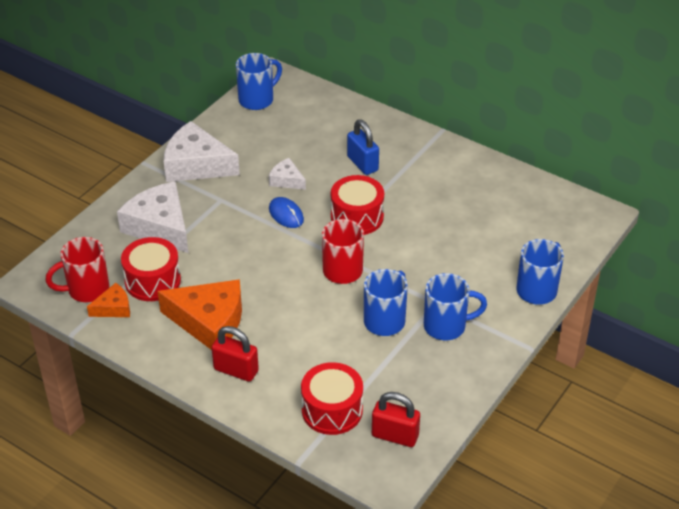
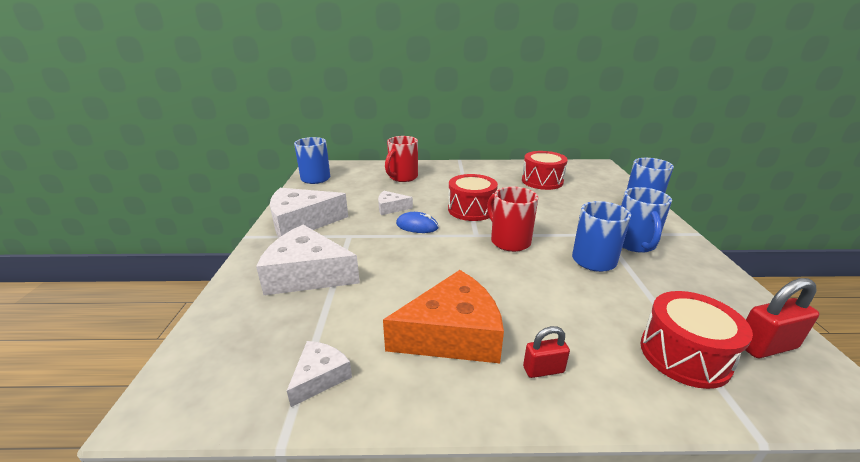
camera: 35 degrees left, 15 degrees down
(87, 290) = (263, 373): red mug -> red mug (402, 177)
(113, 308) = (320, 377): orange cheese -> white cheese
(153, 281) = (345, 324): red drum -> red drum (542, 181)
(236, 370) = (543, 370): red padlock -> red padlock, size x0.64
(362, 164) = (434, 185): blue padlock -> none
(446, 326) = (634, 244): blue mug -> blue mug turned 135 degrees clockwise

